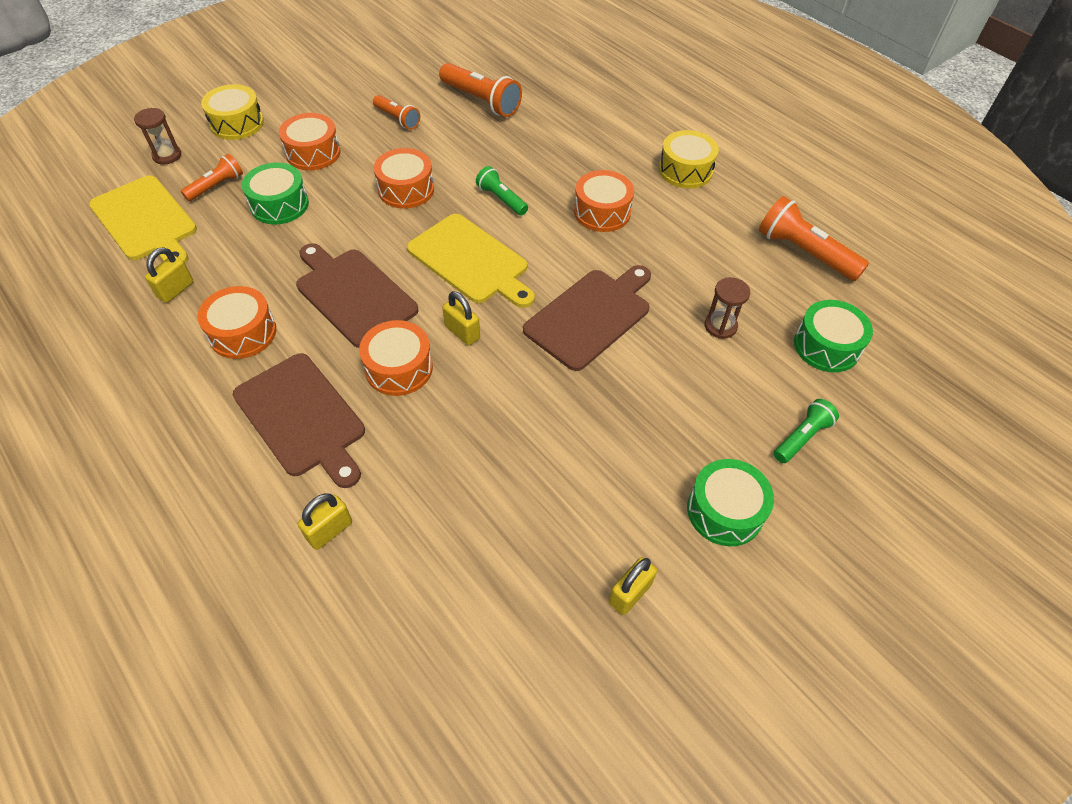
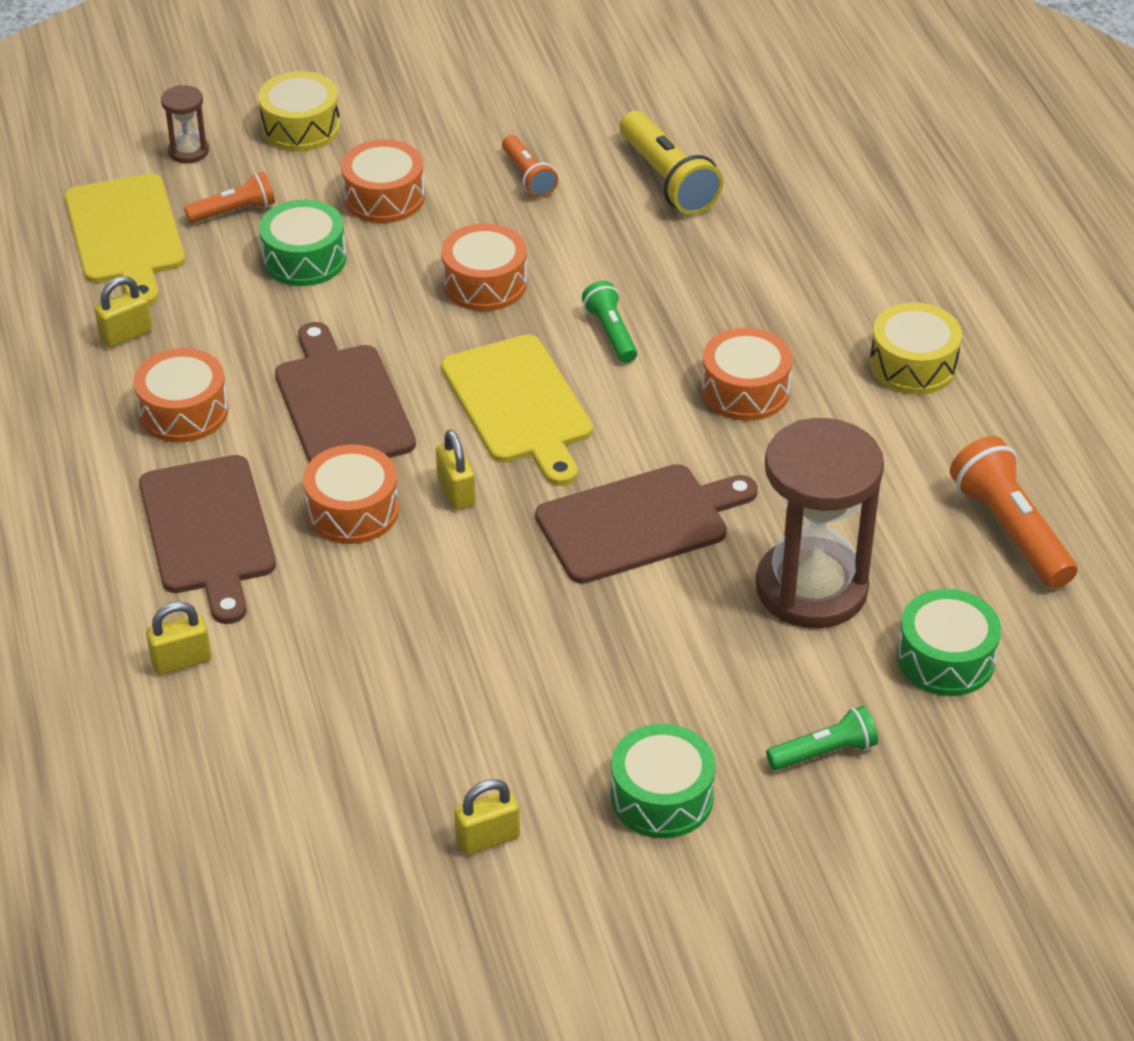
camera: 25 degrees right, 10 degrees down
(481, 101) = (667, 179): orange flashlight -> yellow flashlight
(720, 326) = (811, 588): brown hourglass -> brown hourglass, size x2.30

